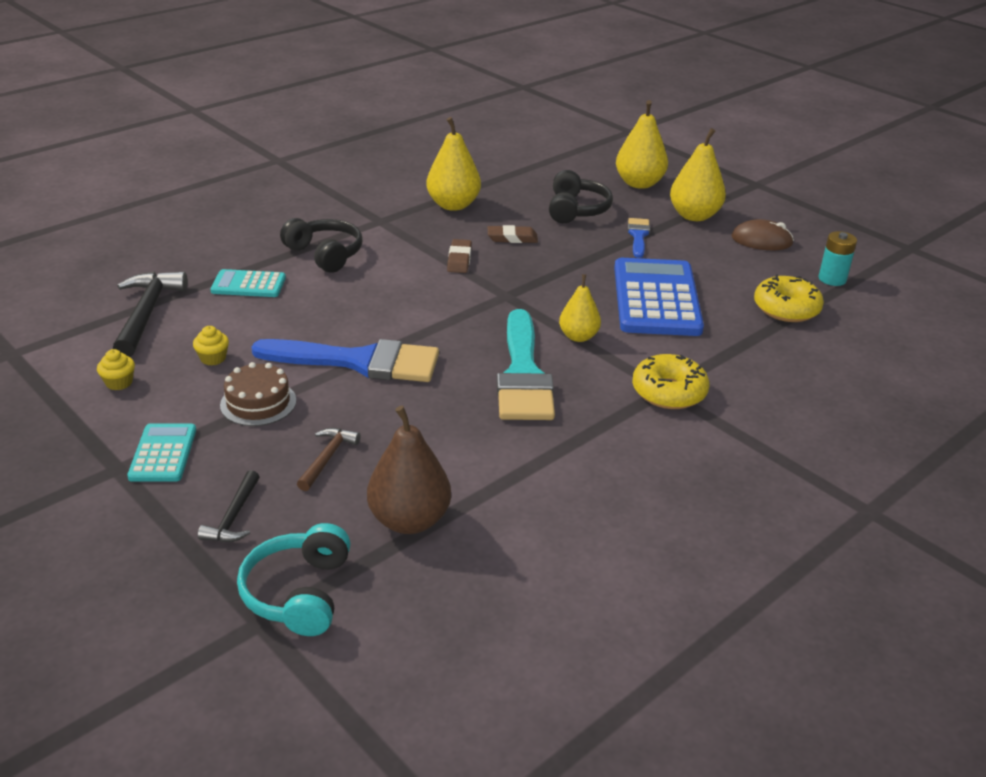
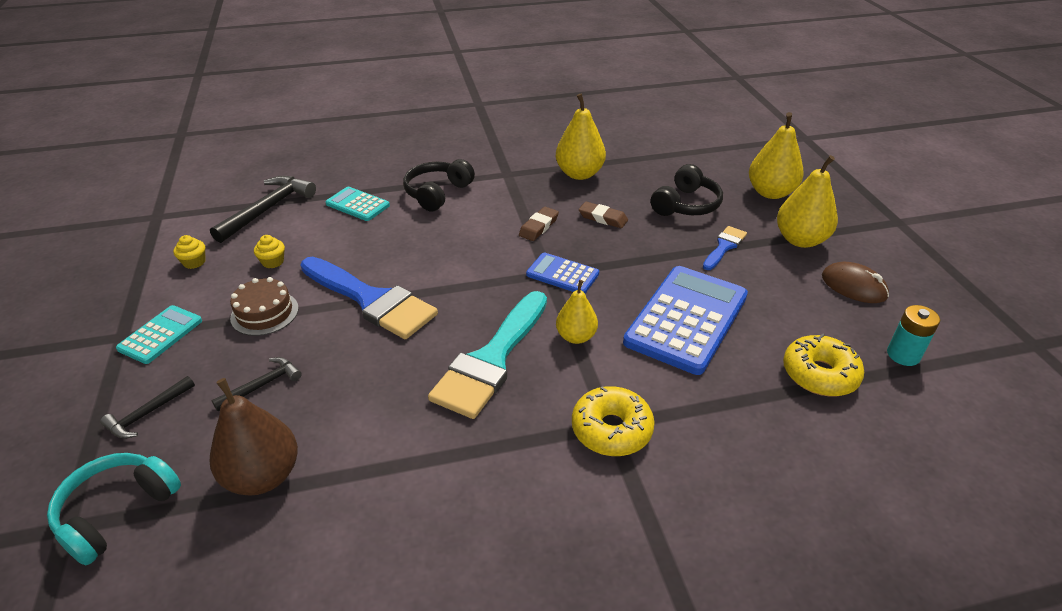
camera: 30 degrees right, 5 degrees up
(325, 254) = (437, 193): black headphones -> black headphones turned 135 degrees counterclockwise
(327, 458) = (262, 385): brown hammer -> black hammer
(520, 292) = (562, 274): none -> blue calculator

